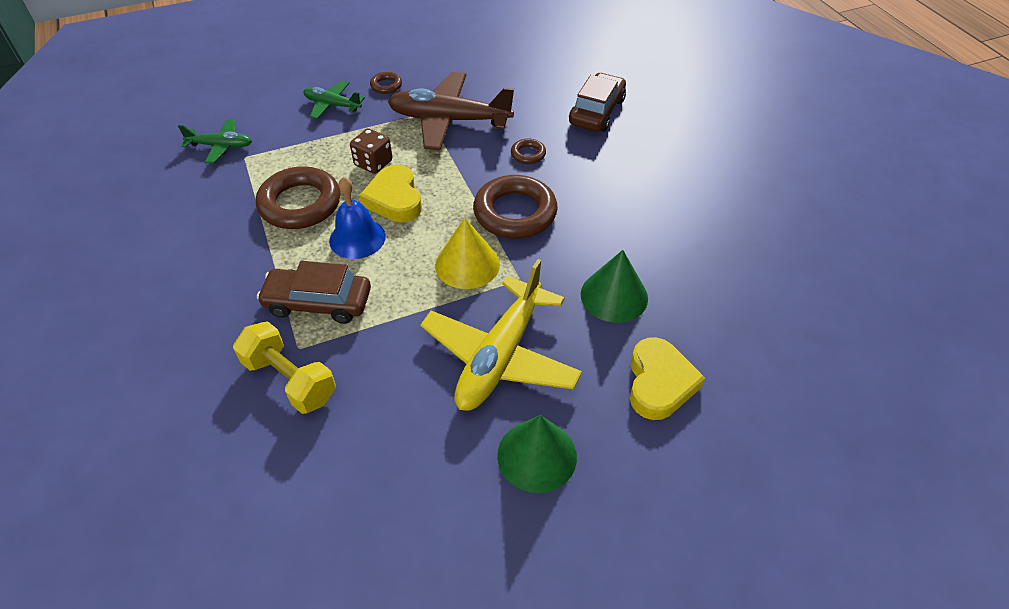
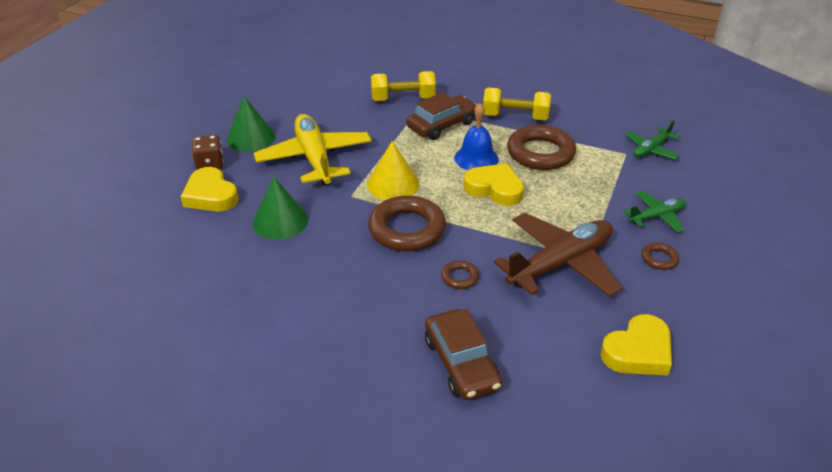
camera: 135 degrees right, 10 degrees down
(241, 258) = (515, 117): none -> yellow dumbbell
(373, 163) = (548, 199): brown dice -> brown dice (210, 164)
(490, 61) = (638, 351): none -> yellow heart

